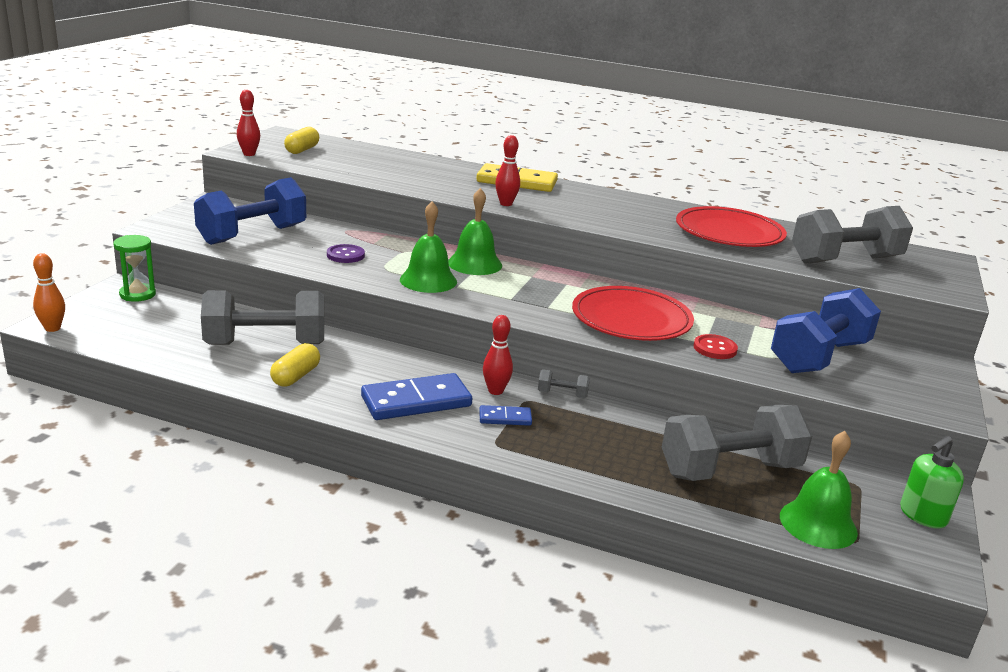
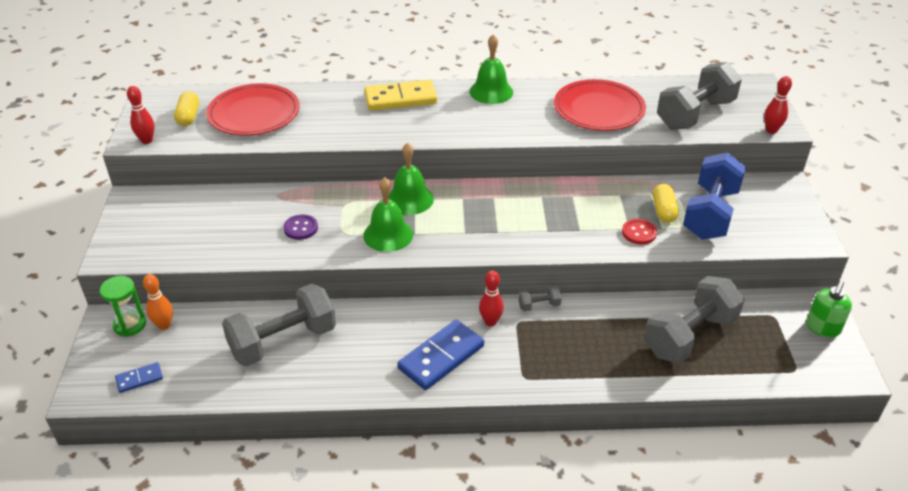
camera: 20 degrees left, 15 degrees up
(52, 328) = (90, 395): orange bowling pin -> orange bowling pin (164, 325)
(252, 235) = (203, 231): blue dumbbell -> none
(295, 376) = (333, 368): yellow capsule -> yellow capsule (663, 211)
(505, 418) = (514, 348): blue domino -> blue domino (139, 379)
(506, 204) = (413, 134): red bowling pin -> red bowling pin (771, 130)
(631, 319) = (564, 222): red plate -> red plate (254, 114)
(818, 524) = (767, 363): green bell -> green bell (491, 91)

